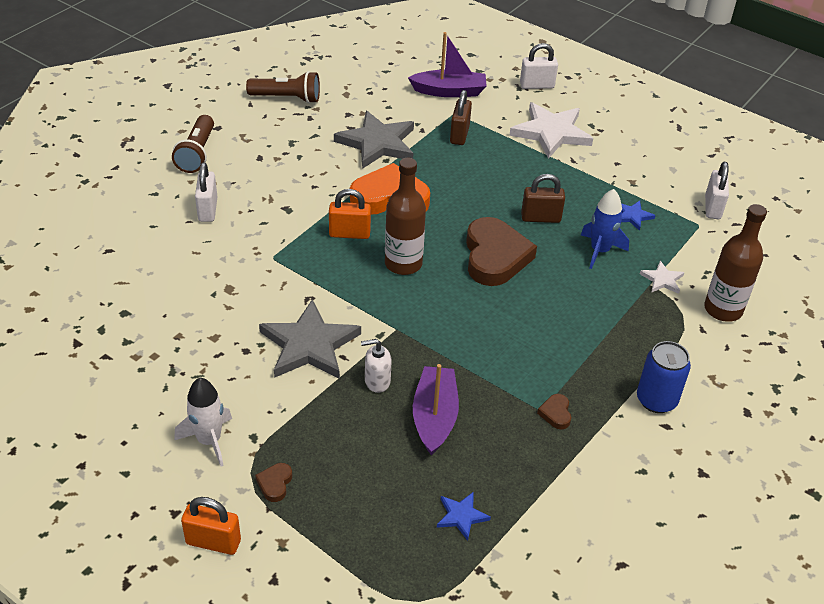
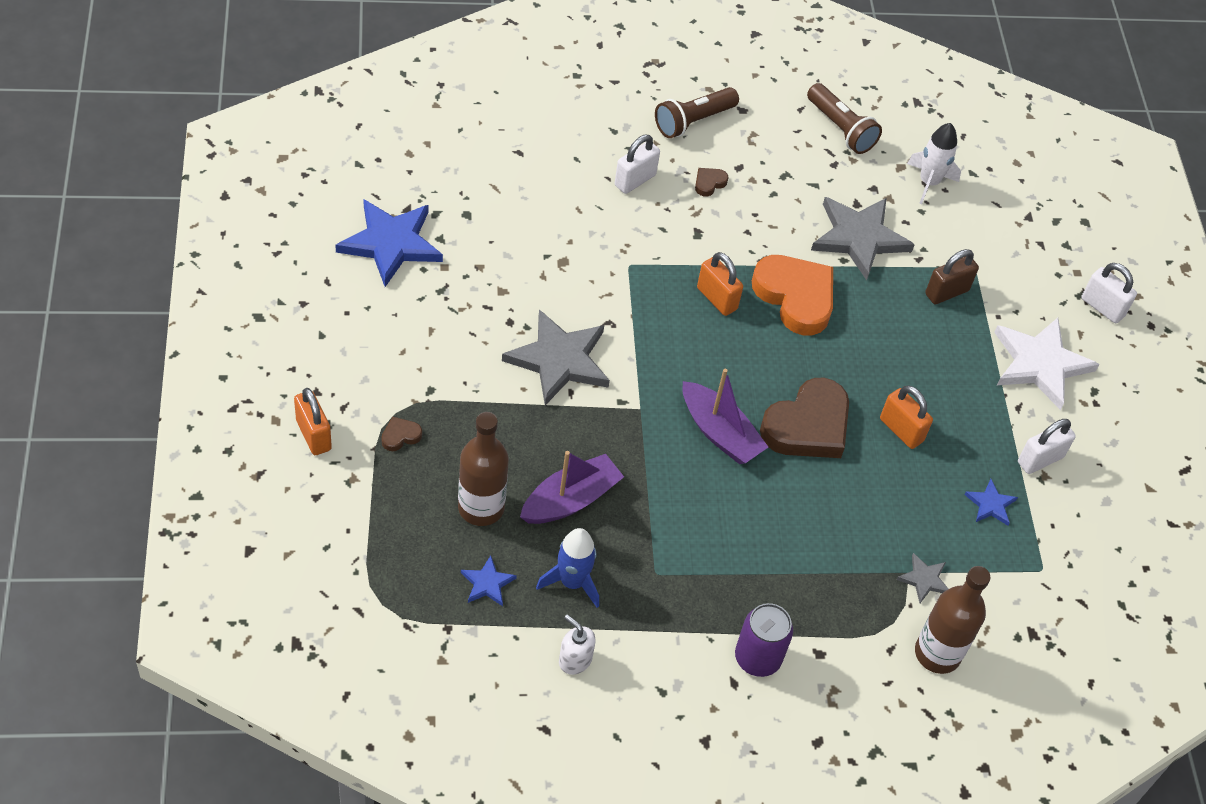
camera: 45 degrees right, 10 degrees up
(95, 373) = (391, 243): none -> blue star
(209, 440) = (399, 364): white rocket -> white rocket (929, 182)
(377, 381) = (568, 434): white soap dispenser -> white soap dispenser (575, 660)
(403, 264) = (723, 362): brown bottle -> brown bottle (481, 507)
(449, 91) = (1003, 242): purple boat -> purple boat (719, 433)
(540, 218) = (901, 430): brown padlock -> orange padlock
(555, 413) = (663, 587): brown heart -> brown heart (709, 183)
(600, 251) = (908, 505): blue rocket -> blue rocket (572, 582)
(656, 400) = (757, 658): blue can -> purple can
(662, 280) = (924, 579): white star -> grey star
(712, 207) = (1084, 568): white padlock -> white padlock (1040, 460)

